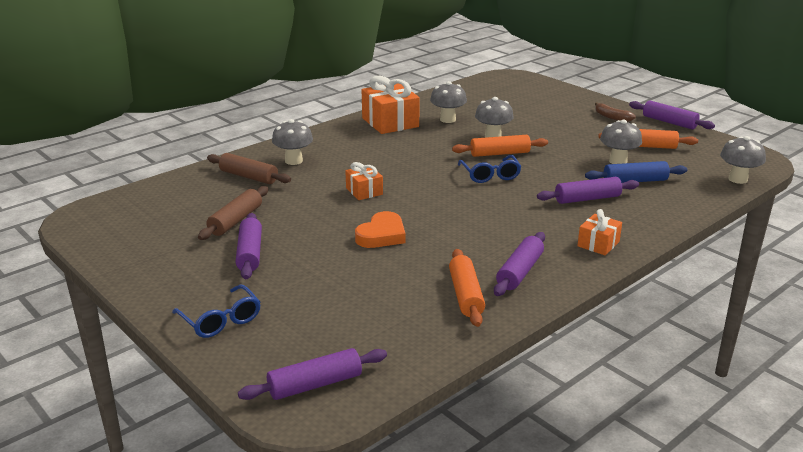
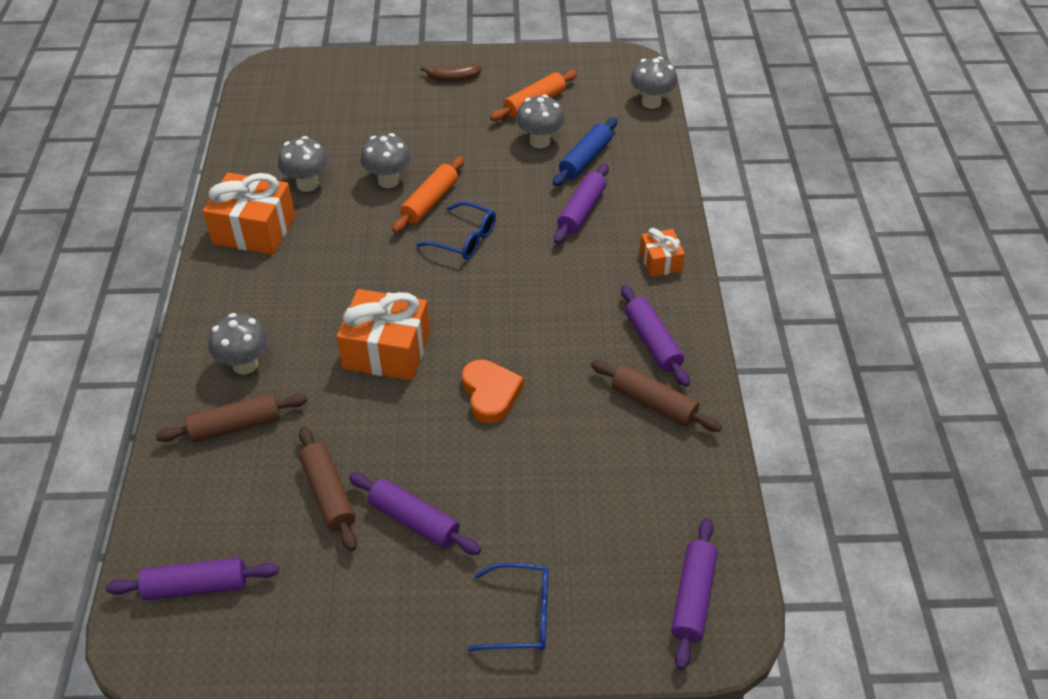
camera: 50 degrees left, 20 degrees up
(364, 191) = (387, 351): orange gift -> orange gift, size x1.83
(466, 295) = (653, 403): orange rolling pin -> brown rolling pin
(669, 122) = (509, 55): purple rolling pin -> purple rolling pin (196, 586)

